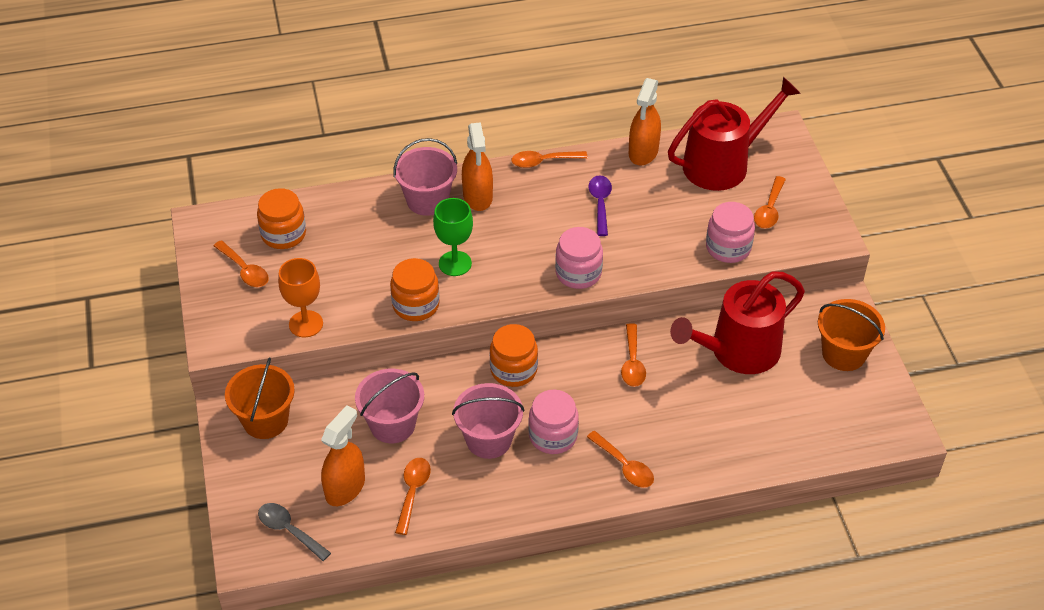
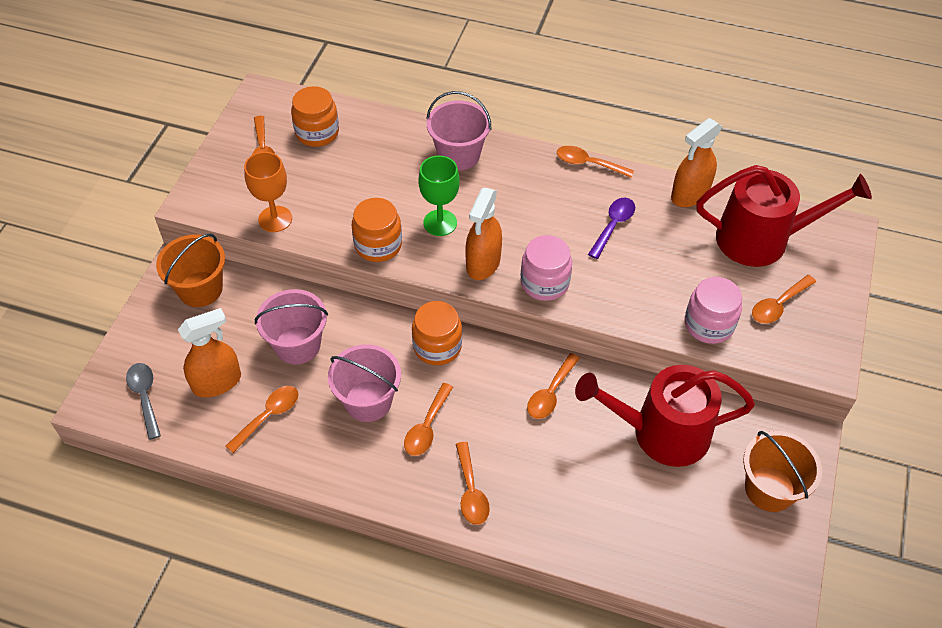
camera: 30 degrees right, 5 degrees up
(477, 197) = (505, 171): orange spray bottle -> orange spray bottle (483, 263)
(553, 436) = (427, 427): pink jar -> orange spoon

